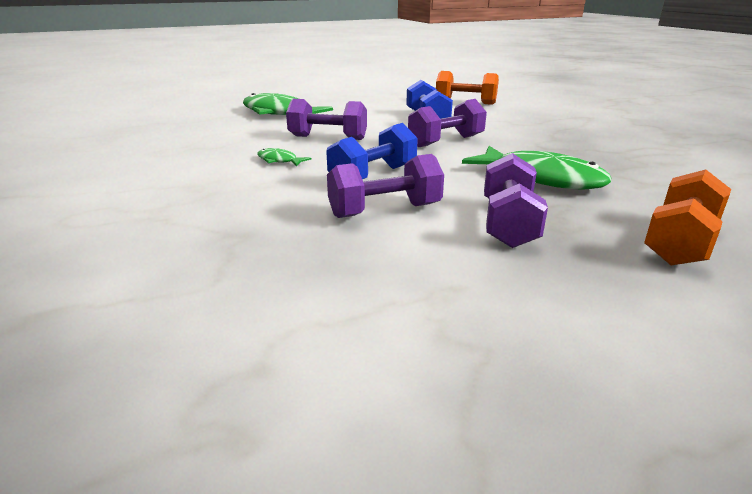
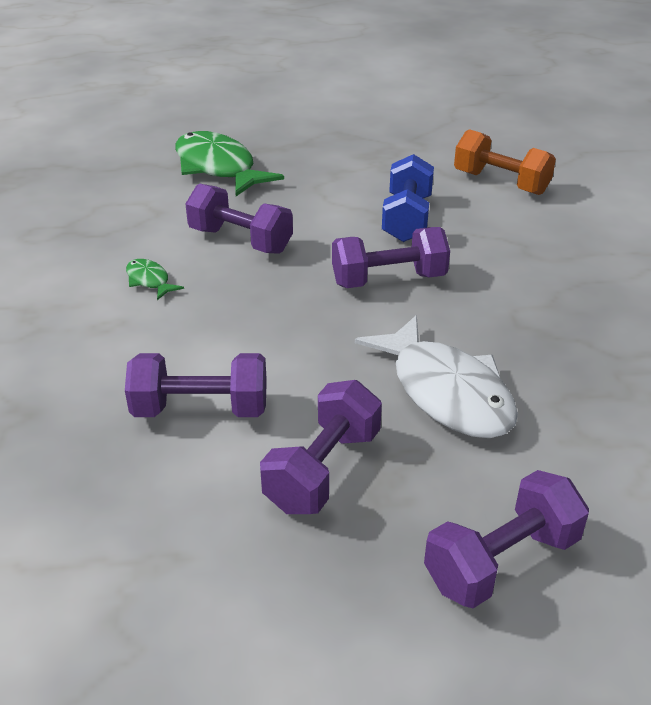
camera: 20 degrees right, 10 degrees up
(373, 176) = (237, 337): blue dumbbell -> none
(542, 178) = (446, 392): green fish -> white fish
(679, 242) = (501, 561): orange dumbbell -> purple dumbbell

